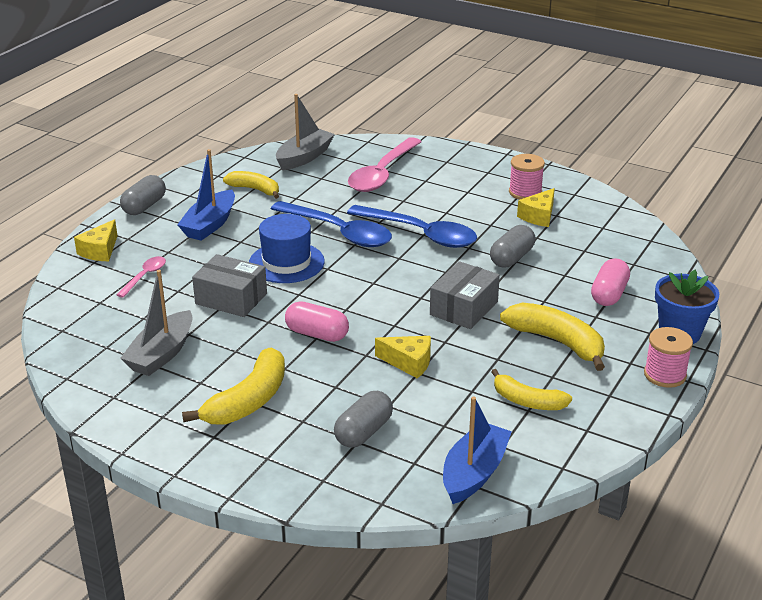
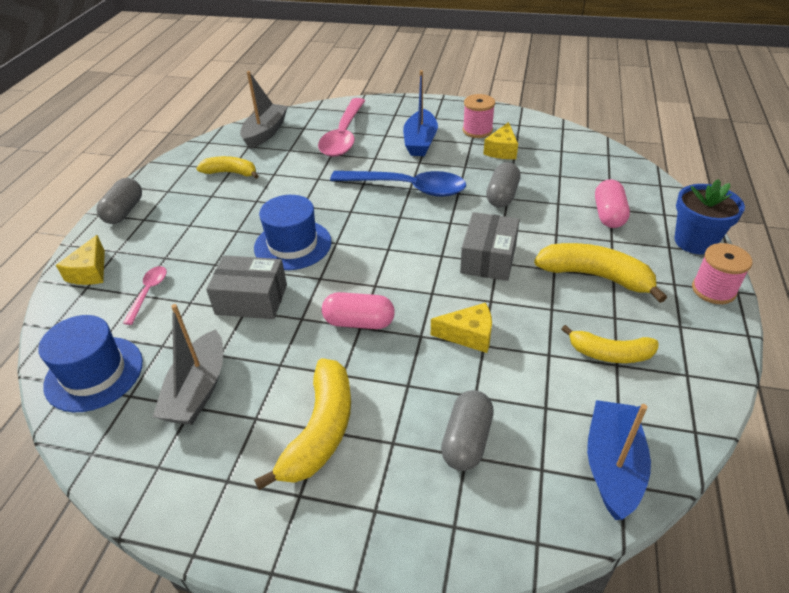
camera: 15 degrees left, 10 degrees up
(83, 326) = (94, 373): none -> blue hat
(210, 224) = (199, 218): blue boat -> blue boat (420, 142)
(339, 232) = (330, 201): blue spoon -> none

